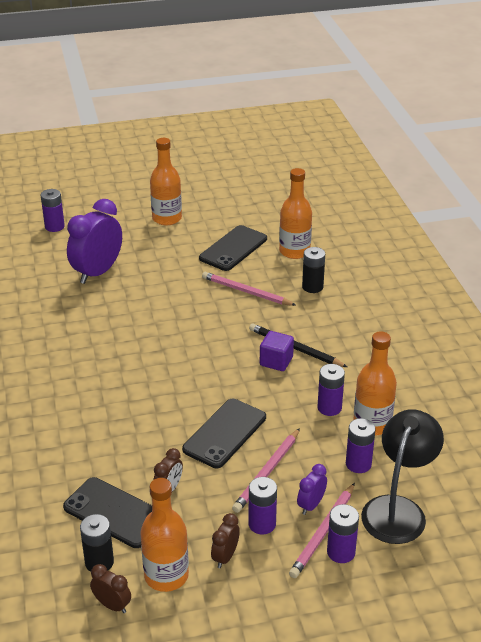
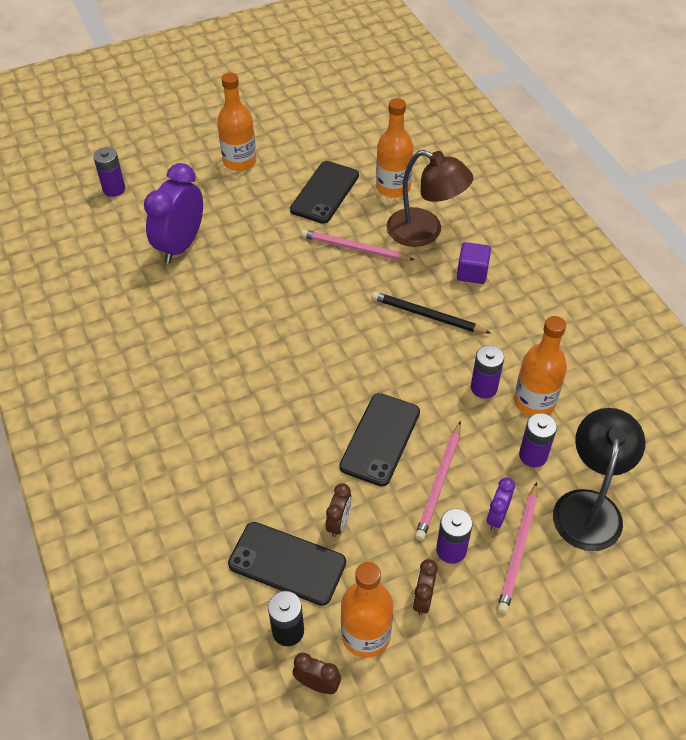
camera: 10 degrees left, 15 degrees up
(276, 361) = (411, 336): purple cube -> purple cube (472, 273)
(312, 287) = (425, 232): black battery -> brown lamp
(341, 552) = (543, 571): purple battery -> none

